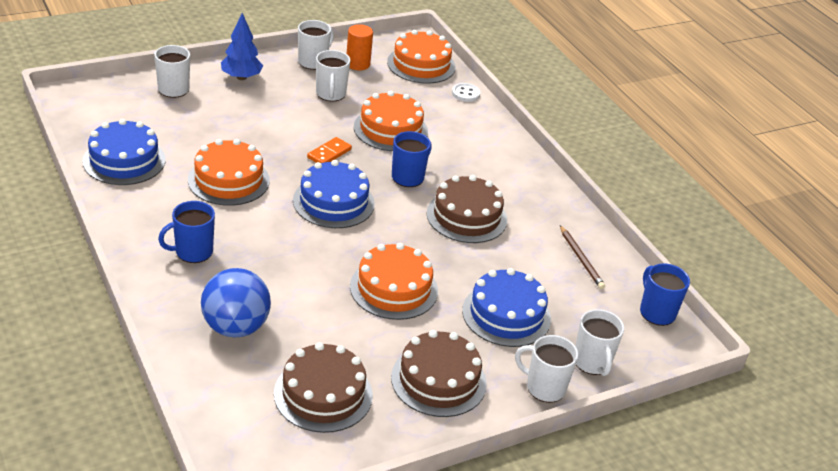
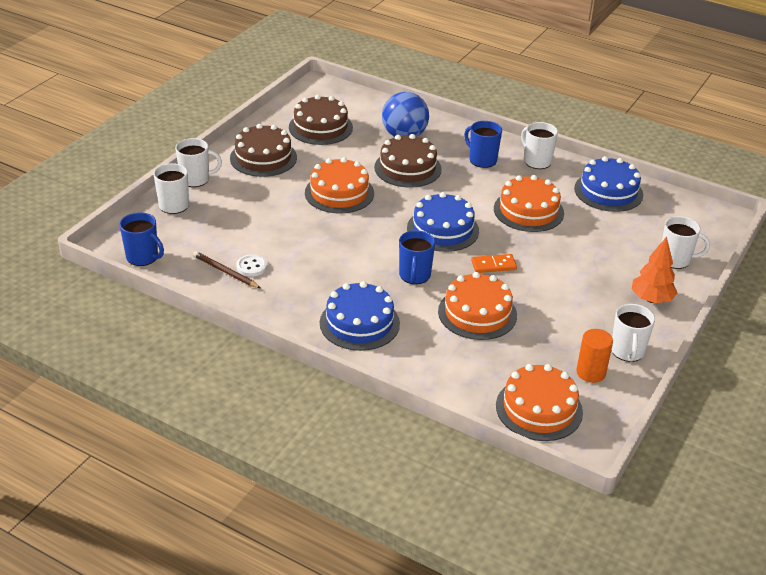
camera: 150 degrees right, 0 degrees up
(192, 252) = (482, 160): blue mug -> blue mug turned 75 degrees counterclockwise
(241, 77) = (651, 299): blue tree -> orange tree
(329, 153) = (493, 265): orange domino -> orange domino turned 75 degrees clockwise
(331, 94) = (565, 322): white mug -> white mug (536, 161)
(465, 93) = (460, 394): white button -> white button (251, 267)
(466, 216) = (339, 264): brown cake -> brown cake (407, 168)
(506, 315) = (251, 209): blue cake -> blue cake (359, 323)

